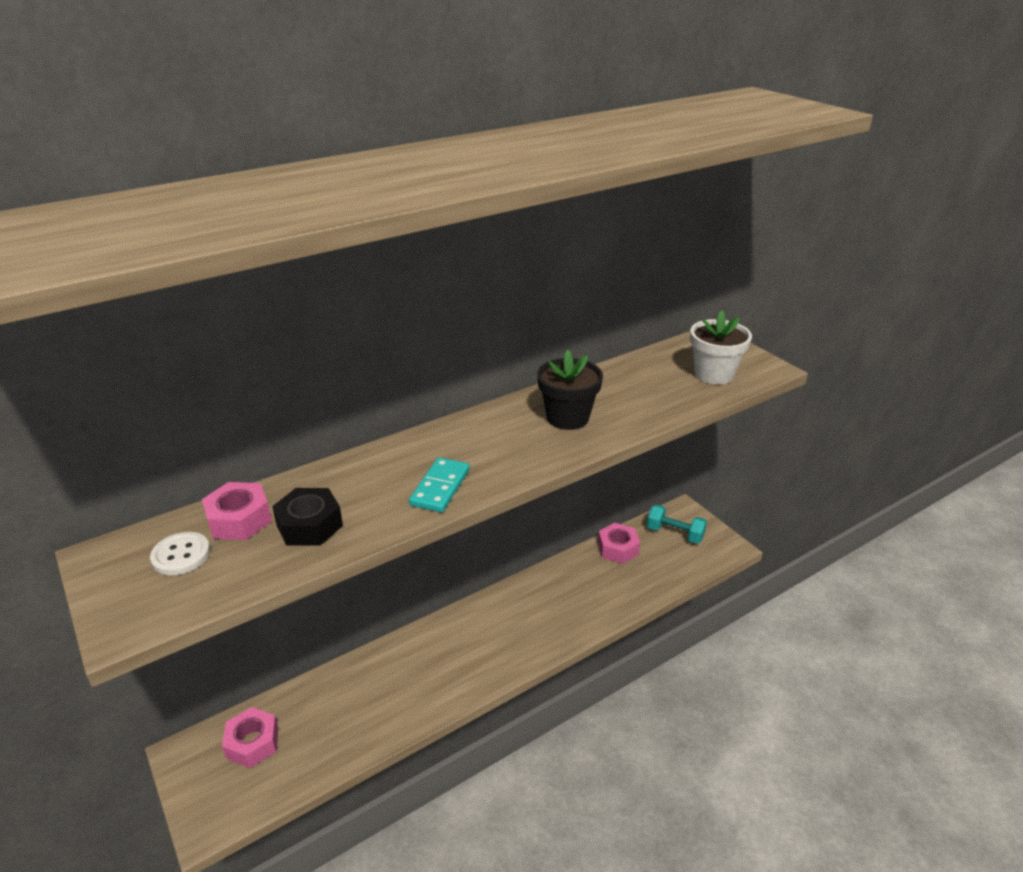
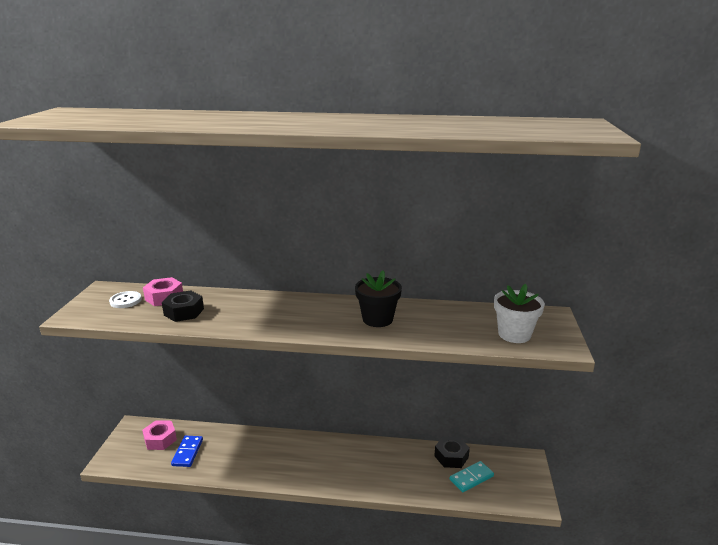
camera: 40 degrees right, 10 degrees down
(316, 733) = (187, 452): none -> blue domino
(440, 487) = (259, 322): turquoise domino -> turquoise domino (471, 478)
(618, 548) = (451, 456): pink nut -> black nut
(674, 533) = (503, 469): turquoise dumbbell -> none

